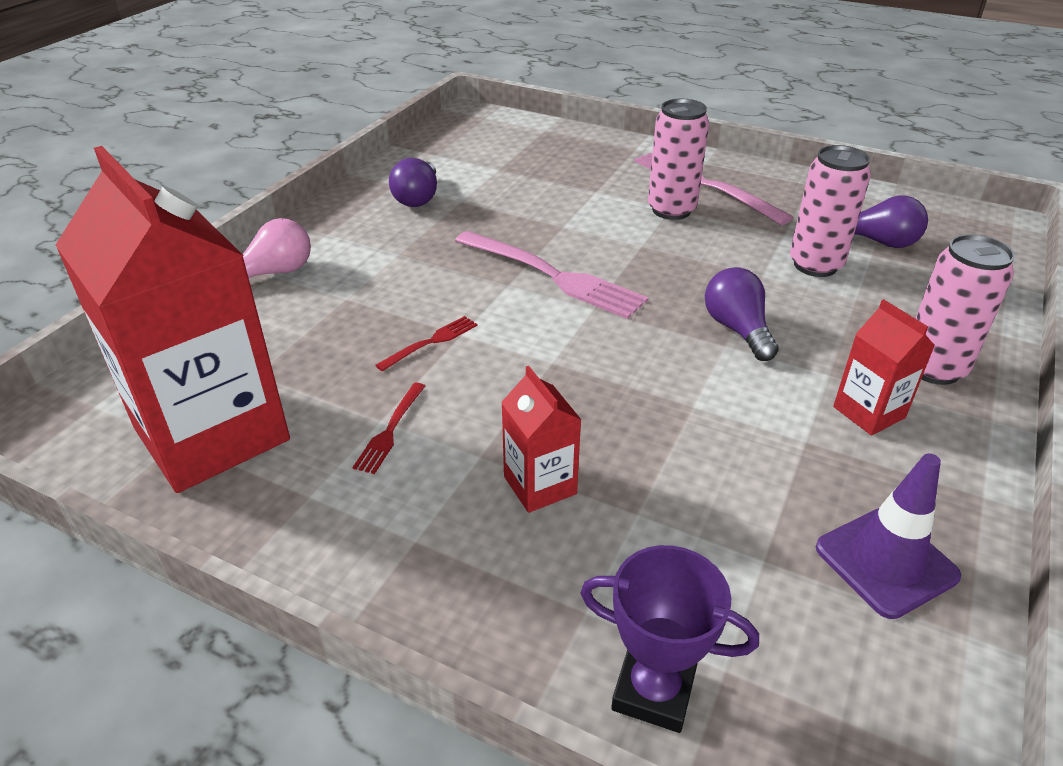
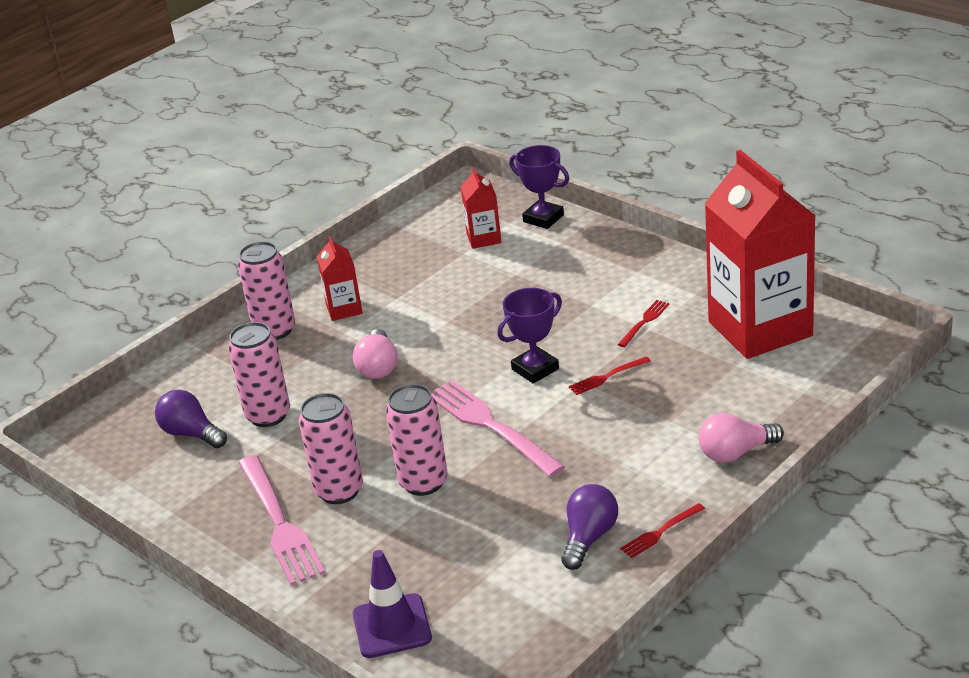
camera: 160 degrees left, 5 degrees down
(353, 206) = (660, 532): none -> red fork
(529, 344) = (535, 369): none -> purple trophy
(540, 485) = (562, 289): red carton -> red carton (484, 238)
(594, 223) = (423, 482): none -> pink can
(737, 329) = (378, 367): purple light bulb -> pink light bulb
(886, 562) = (406, 248): purple traffic cone -> purple traffic cone (392, 626)

